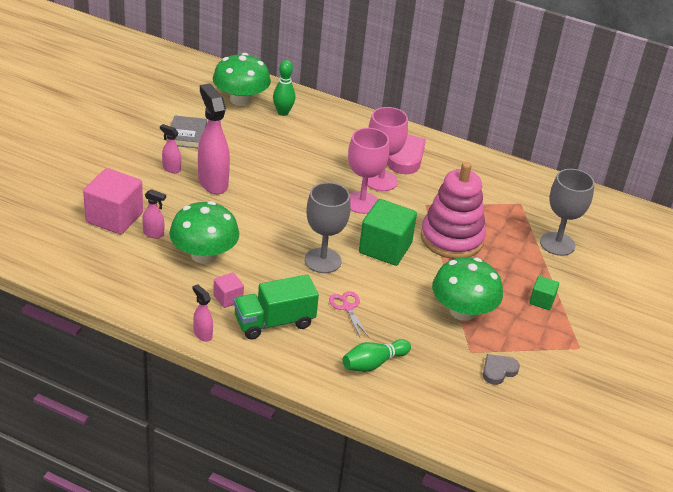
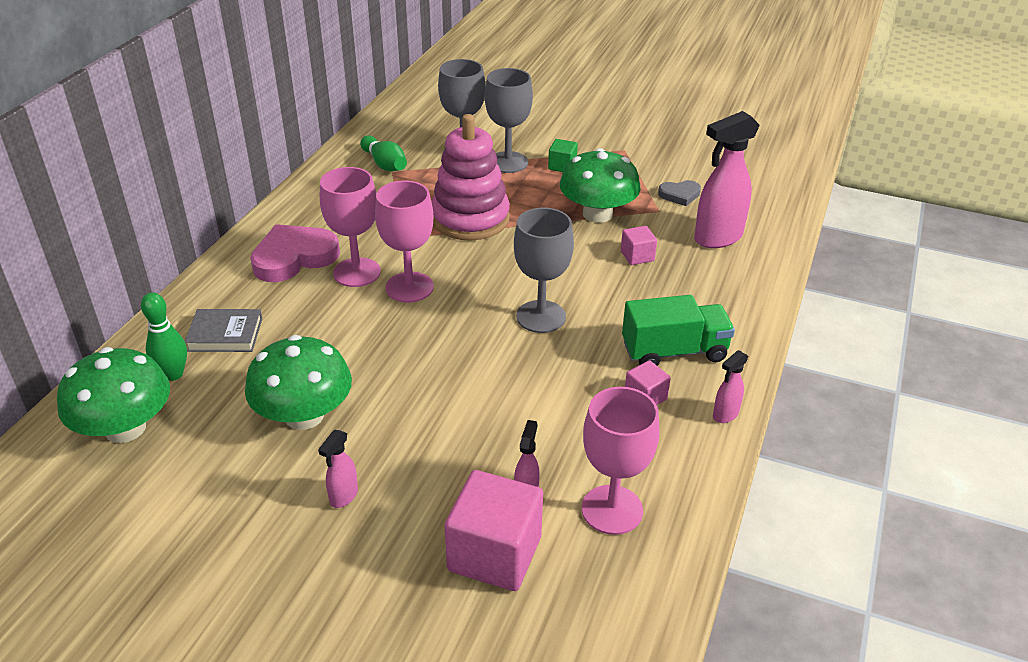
camera: 90 degrees left, 0 degrees up
(132, 266) = (612, 510): none -> pink goblet
(187, 135) = (237, 487): grey book -> grey book (225, 334)
(204, 255) = (561, 431): green mushroom -> green mushroom (304, 415)
(212, 182) = (379, 439): pink spray bottle -> pink spray bottle (717, 238)
(274, 322) = (674, 352): green truck -> green truck turned 75 degrees counterclockwise
(347, 307) = (623, 294): pink scissors -> none
(373, 363) = (708, 273): green bowling pin -> green bowling pin (384, 164)
(385, 248) = (502, 267): green cube -> none
(399, 324) = (637, 256): none -> pink cube
(498, 371) = (679, 195): grey heart -> grey heart turned 60 degrees counterclockwise
(544, 268) = (508, 162): none -> grey goblet

